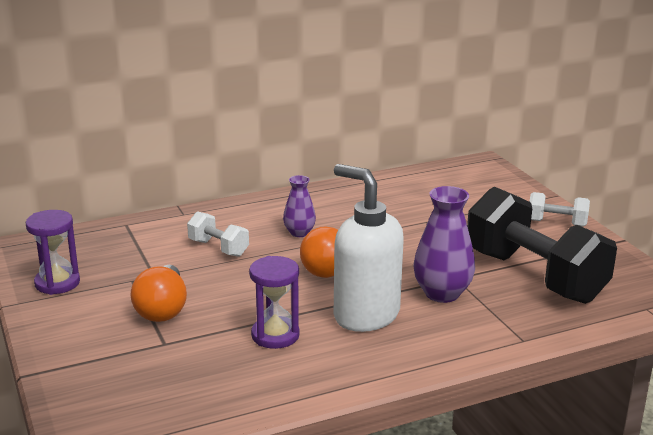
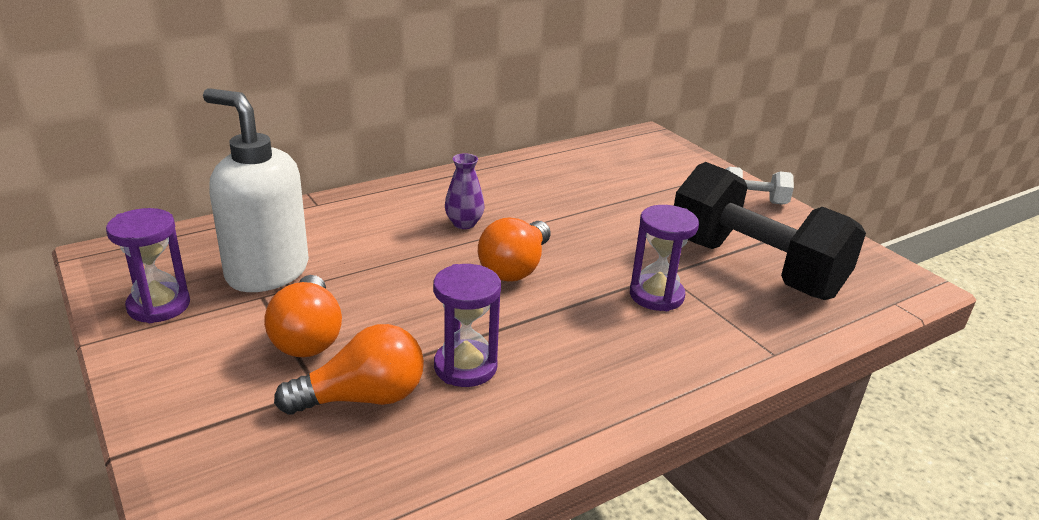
camera: 10 degrees left, 5 degrees up
(196, 351) = (363, 398): none -> orange light bulb
(218, 248) = (368, 247): white dumbbell -> none
(365, 315) = (573, 330): white soap dispenser -> white soap dispenser (267, 272)
(442, 293) = (656, 295): purple vase -> purple hourglass

